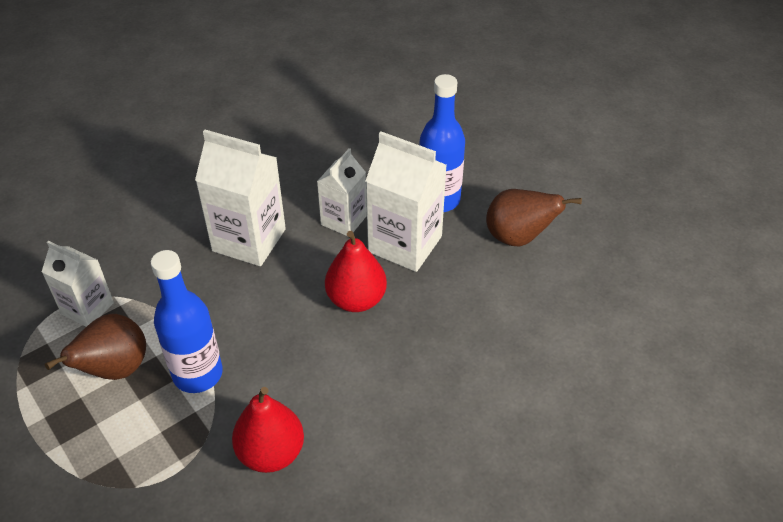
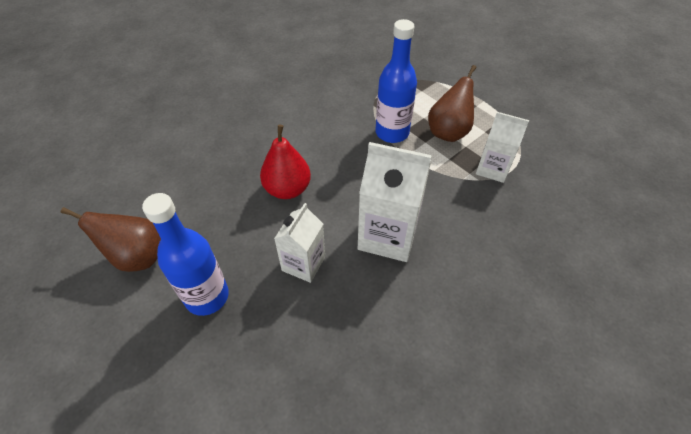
camera: 175 degrees right, 5 degrees up
(271, 453) = (333, 97): red pear -> none
(405, 244) = (245, 242): white carton -> none

